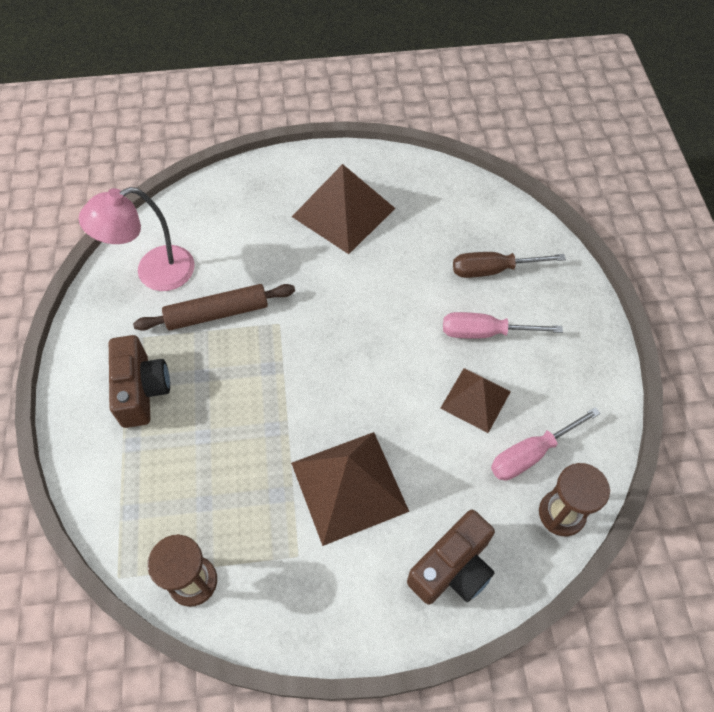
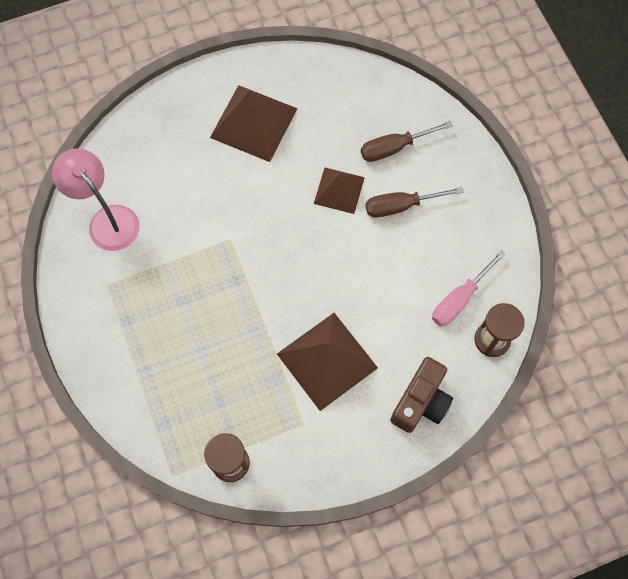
camera: 15 degrees left, 10 degrees up
(142, 390) = (136, 325): brown camera -> none
(154, 273) = (107, 220): pink lamp -> pink lamp turned 90 degrees clockwise
(217, 313) = (175, 243): brown rolling pin -> none
(475, 399) = (407, 265): brown pyramid -> brown pyramid (339, 190)
(485, 332) = (401, 206): pink screwdriver -> brown screwdriver

